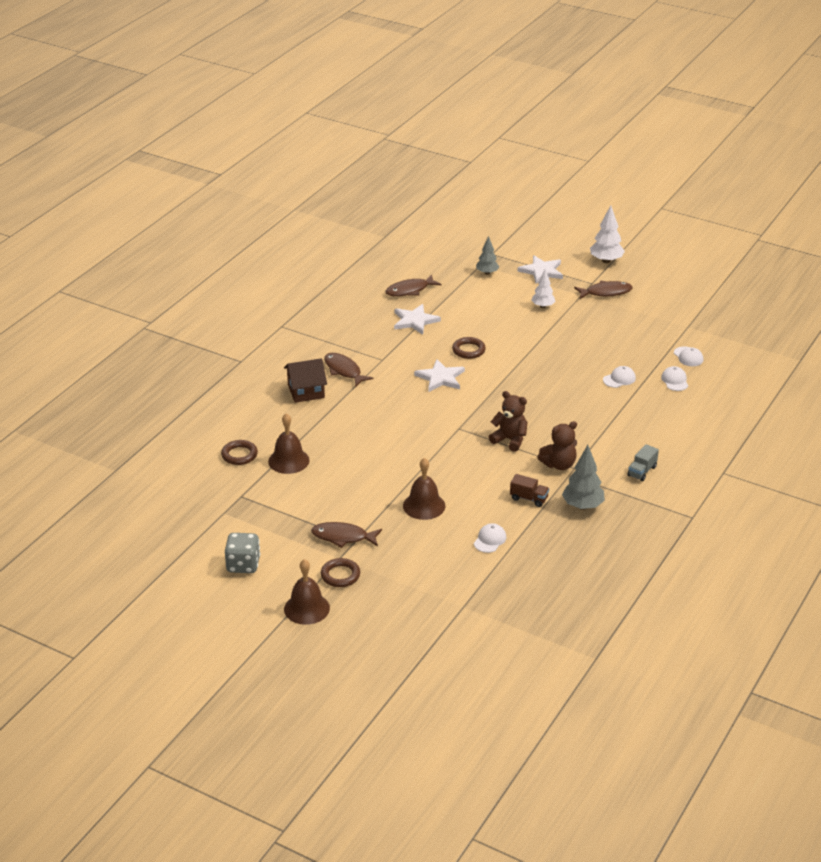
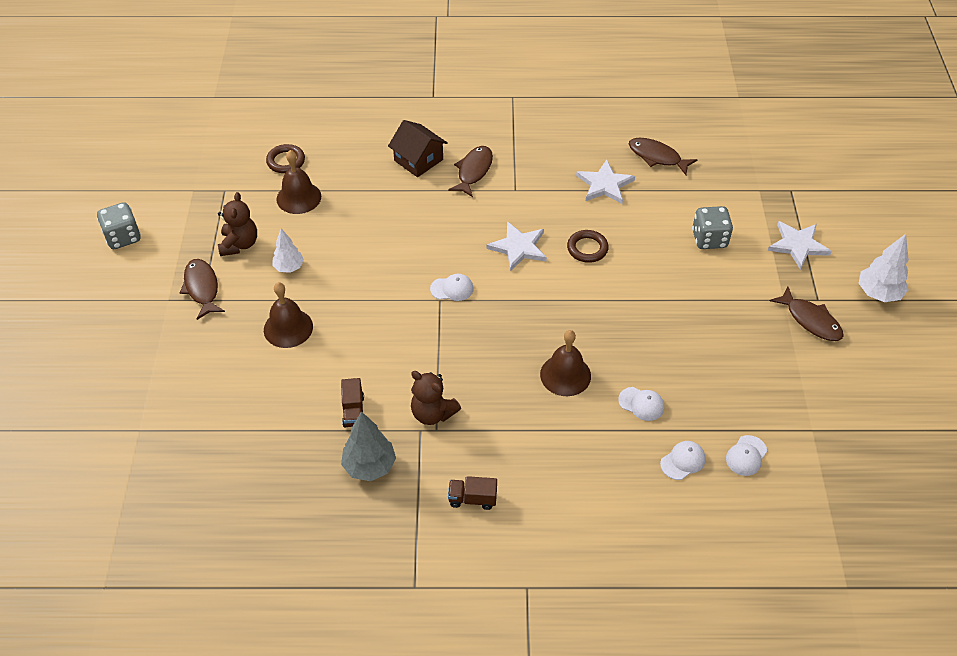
camera: 60 degrees right, 15 degrees up
(306, 608) = (80, 309): brown bell -> brown bell (565, 375)
(340, 575) = (142, 312): brown ring -> none
(487, 273) = (748, 202): grey tree -> none
(490, 540) = (261, 406): white cap -> white cap (452, 289)
(505, 300) = (709, 239): none -> grey dice
(510, 440) = (448, 351): brown teddy bear -> brown teddy bear (239, 244)
(543, 306) = (727, 275): white tree -> white tree (289, 267)
(642, 471) = (472, 499): grey truck -> brown truck

